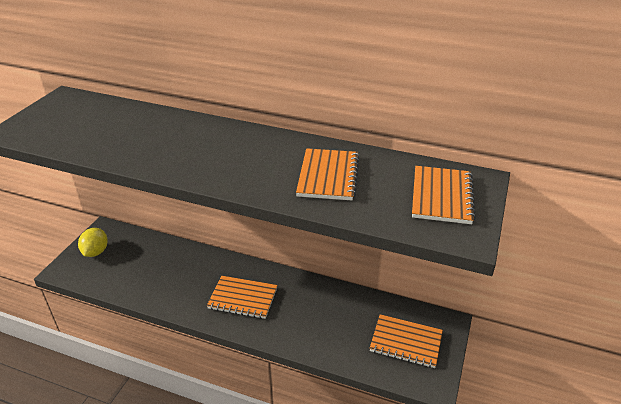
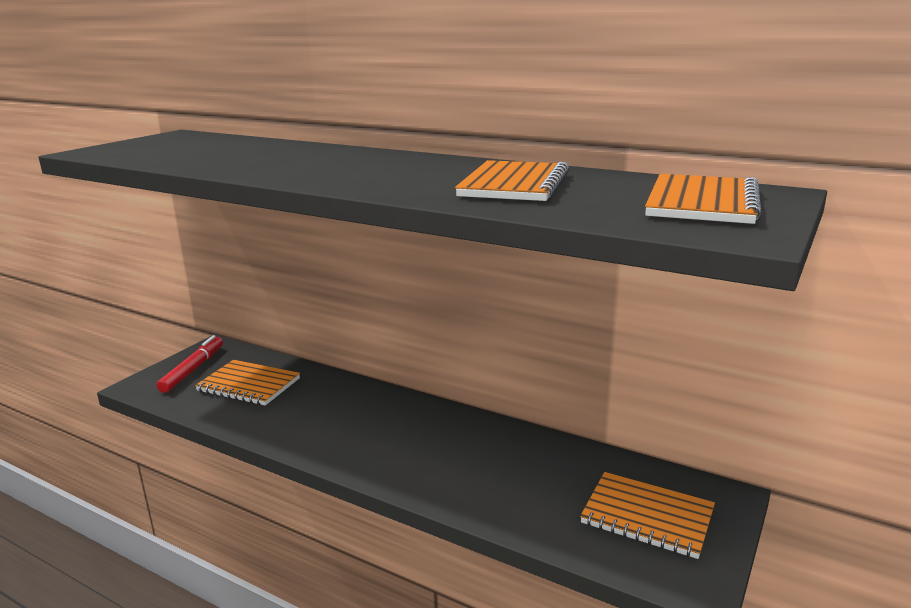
camera: 10 degrees right, 15 degrees down
(96, 252) = (193, 369): yellow lemon -> red marker
(243, 298) = (385, 436): orange notebook -> orange notebook (249, 385)

